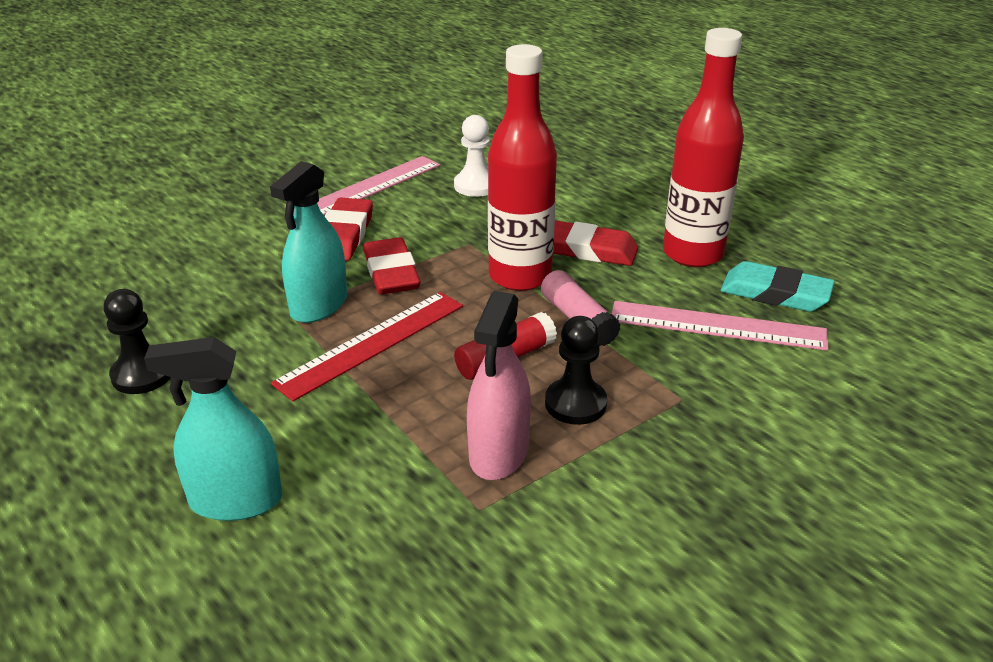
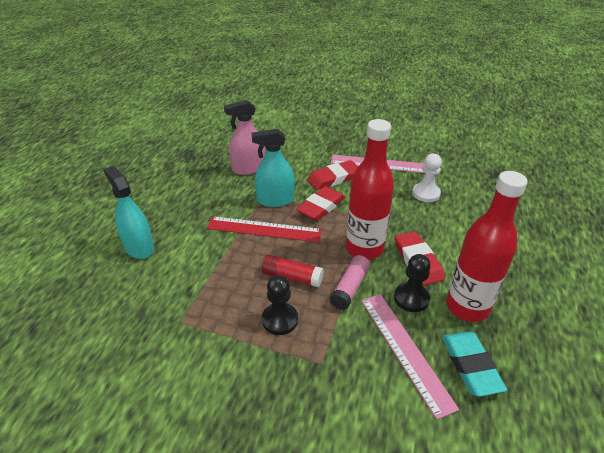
camera: 55 degrees right, 5 degrees up
(142, 375) = (191, 183): black pawn -> black pawn (411, 298)
(499, 453) = (222, 309): pink spray bottle -> pink spray bottle (248, 169)

